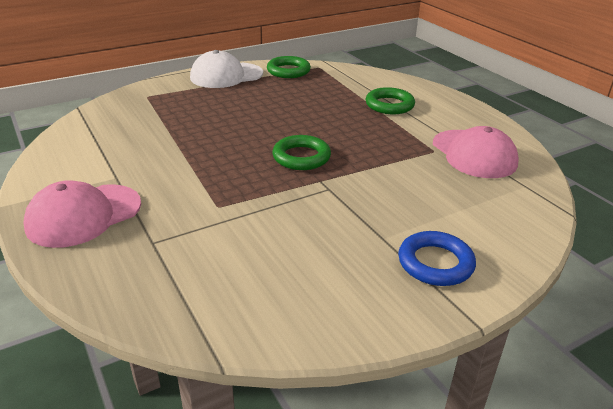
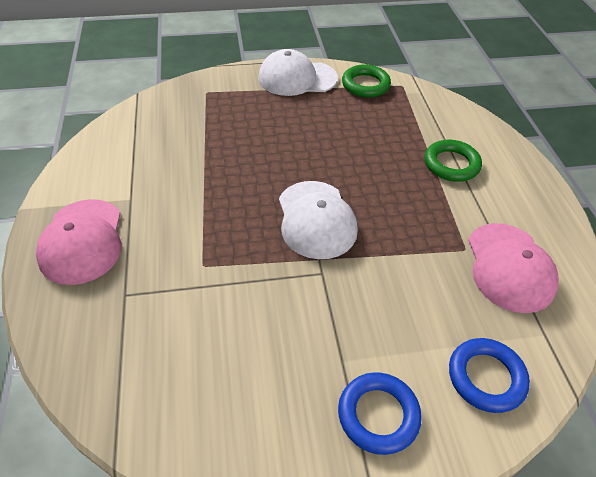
camera: 20 degrees right, 15 degrees up
(84, 215) = (82, 241): pink cap -> pink cap turned 75 degrees counterclockwise
(301, 157) = (316, 219): green ring -> white cap
(501, 220) = (486, 377): none -> blue ring

